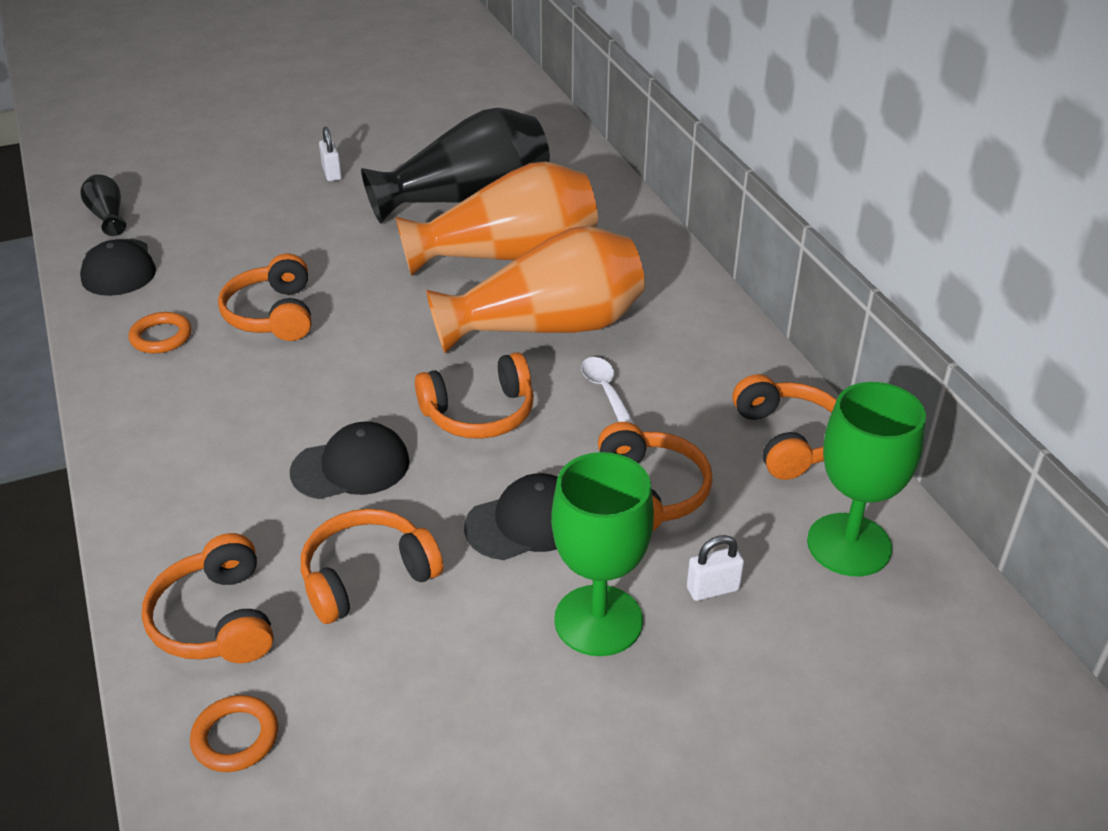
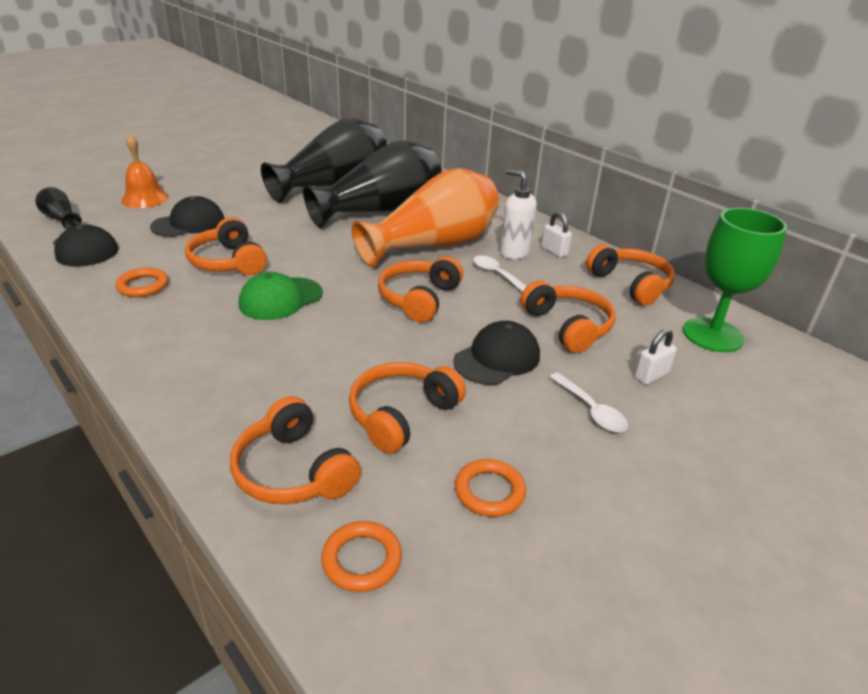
camera: 20 degrees left, 5 degrees down
(216, 194) = (145, 199): none -> orange bell
(309, 383) = (280, 299): none -> green cap
(332, 173) = (228, 180): white padlock -> white padlock (554, 251)
(351, 467) = (344, 345): black cap -> black cap (188, 223)
(411, 695) = (489, 491): none -> orange ring
(479, 413) = (419, 299): orange headphones -> orange headphones turned 150 degrees clockwise
(509, 256) = (381, 211): orange vase -> black vase
(598, 620) = (591, 410): green goblet -> white spoon
(653, 357) = (514, 252): none -> white soap dispenser

